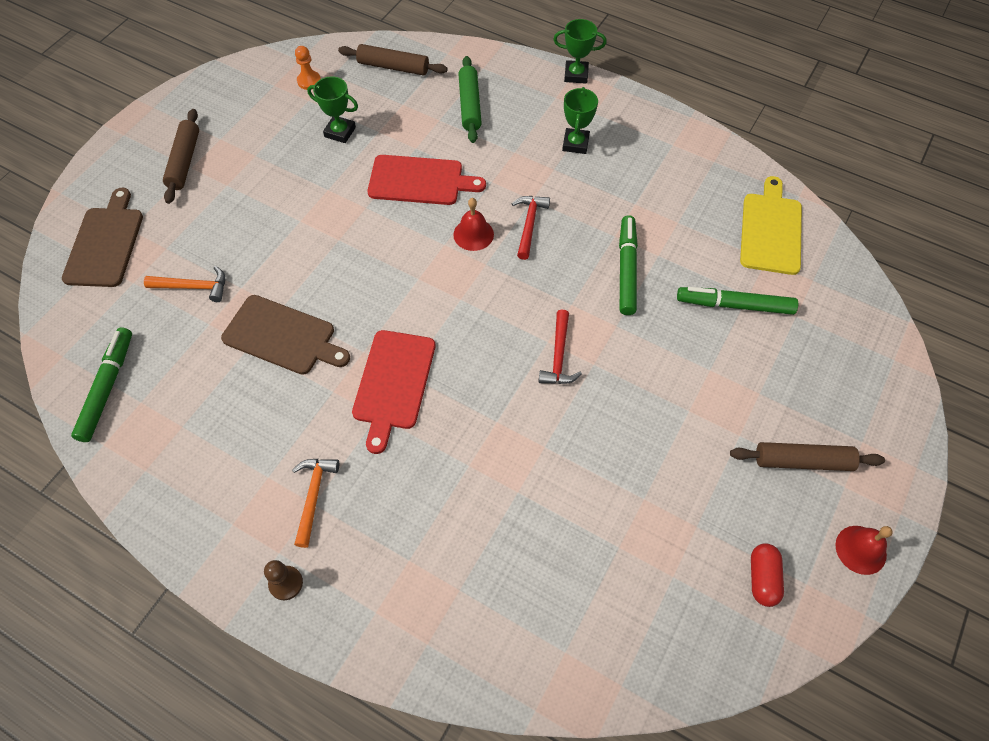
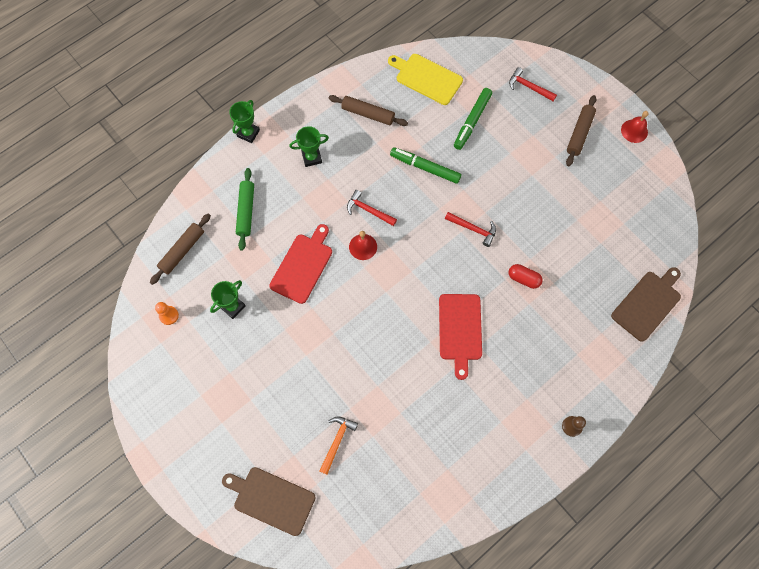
camera: 70 degrees left, 10 degrees up
(107, 388) = (401, 514): green marker -> none
(185, 161) = (213, 426): brown rolling pin -> brown rolling pin (368, 114)
(283, 336) = (400, 389): brown cutting board -> brown cutting board (647, 304)
(313, 496) = (522, 397): orange hammer -> none
(393, 383) = (460, 330): red cutting board -> red cutting board turned 60 degrees clockwise
(469, 105) = (246, 211): green rolling pin -> green rolling pin turned 75 degrees clockwise
(575, 144) = (311, 157): green trophy -> green trophy turned 45 degrees counterclockwise
(762, 578) = (636, 182): red capsule -> red capsule (523, 279)
(841, 364) = (529, 87): none -> red hammer

